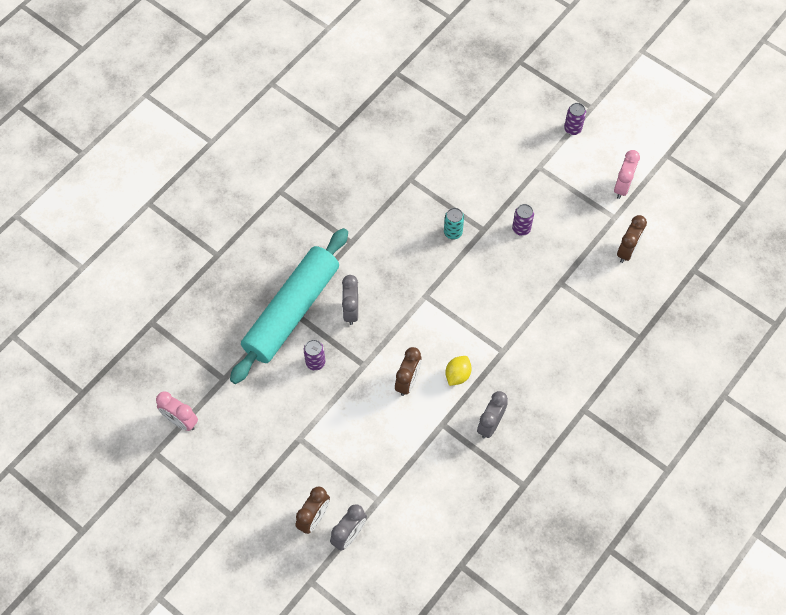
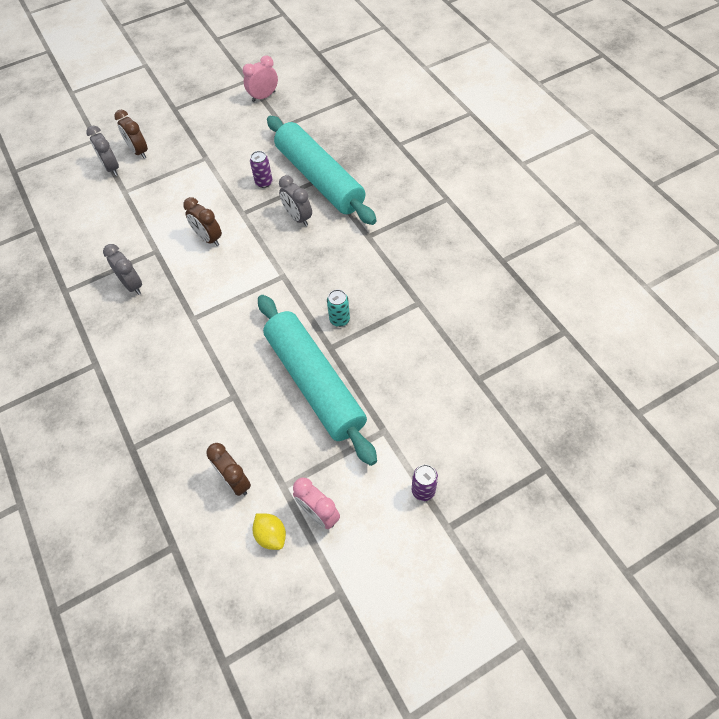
camera: 115 degrees right, 5 degrees down
(351, 311) = (298, 218): grey clock -> grey clock turned 150 degrees counterclockwise
(457, 375) = (192, 276): yellow lemon -> yellow lemon (271, 535)
(521, 229) = (314, 383): purple can -> turquoise rolling pin

